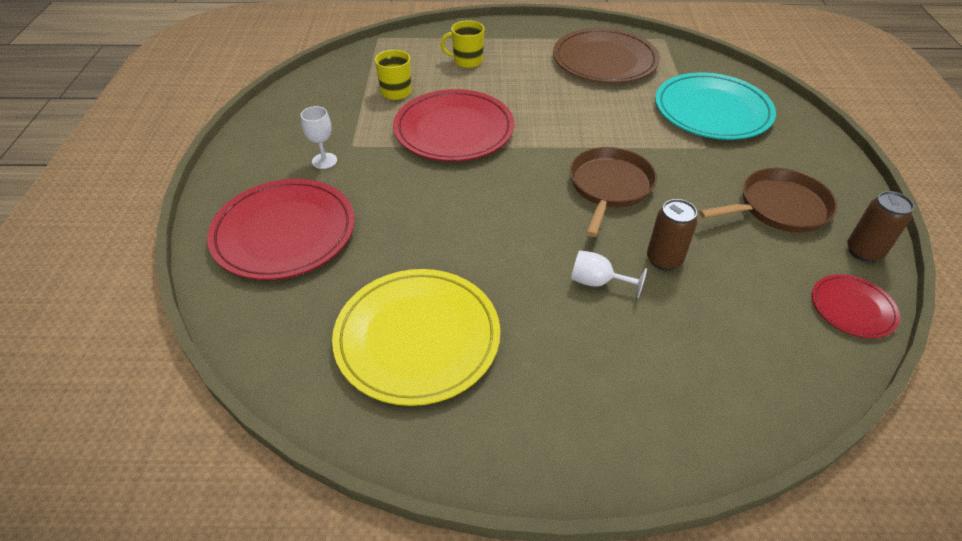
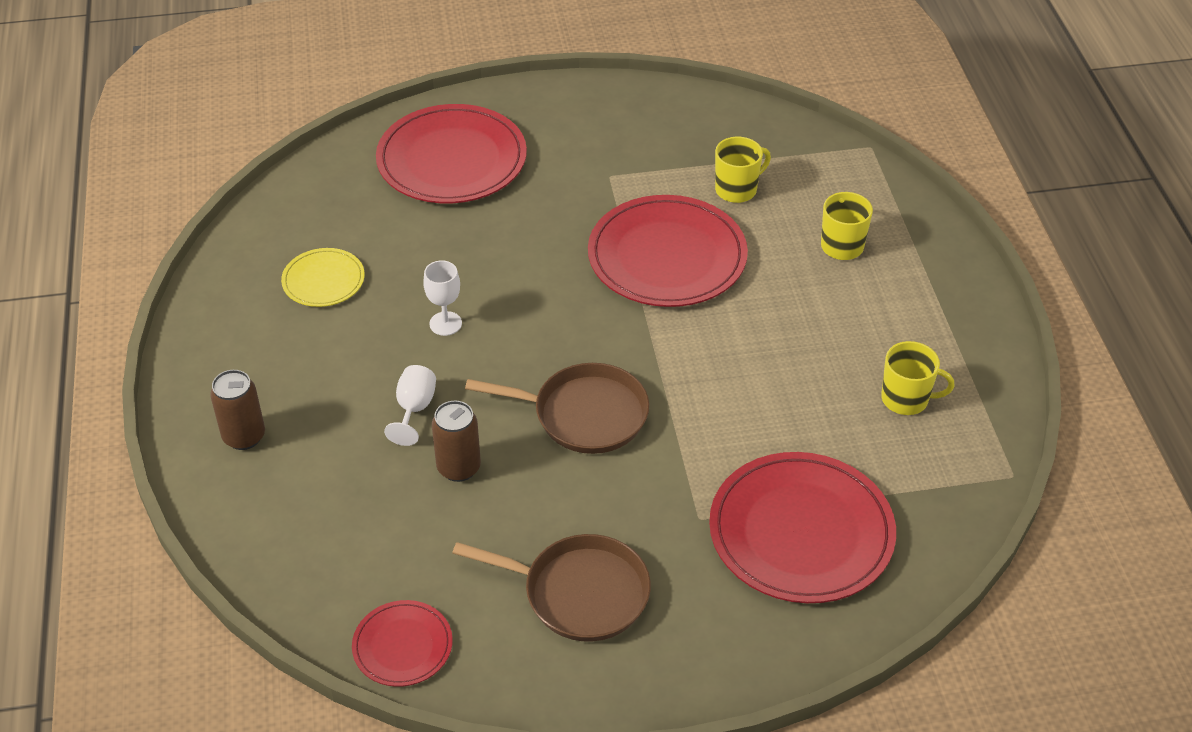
camera: 80 degrees right, 0 degrees up
(324, 161) = (575, 160): white goblet -> white goblet (445, 323)
(417, 338) = (323, 280): yellow plate -> yellow plate, size x0.51
(604, 60) = (906, 399): brown plate -> yellow mug
(712, 110) = (801, 532): turquoise plate -> red plate
(779, 207) = (580, 593): brown pan -> brown pan turned 45 degrees counterclockwise
(863, 252) = (506, 677): brown can -> brown can (244, 436)

